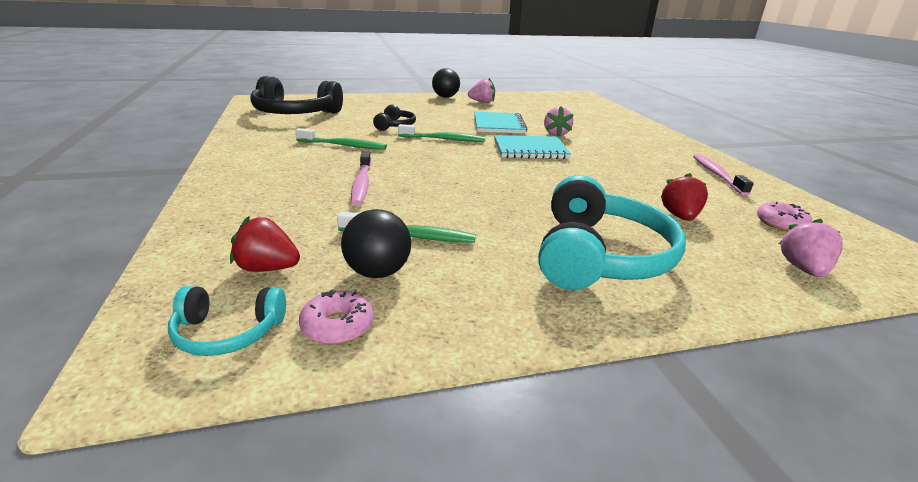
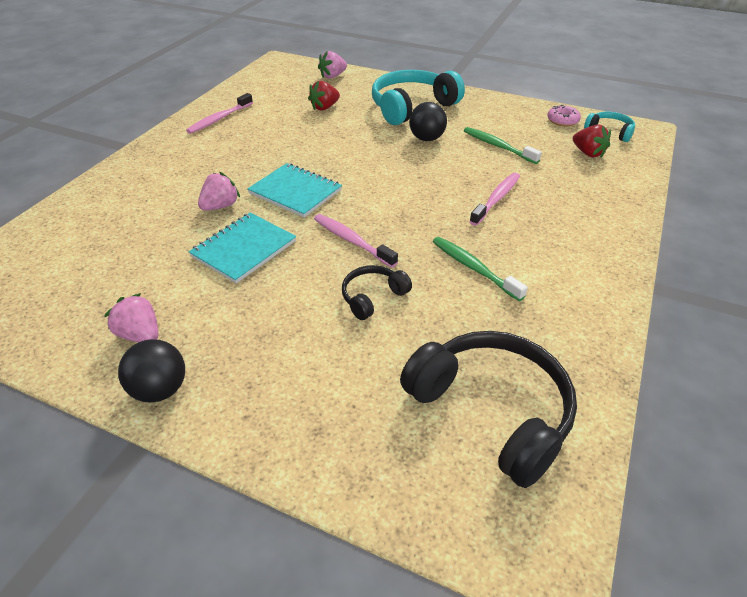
camera: 140 degrees left, 15 degrees up
(377, 272) = (531, 134): black ball -> black ball (426, 139)
(443, 139) = (352, 241): green toothbrush -> pink toothbrush
(781, 223) = (282, 88): pink donut -> none

